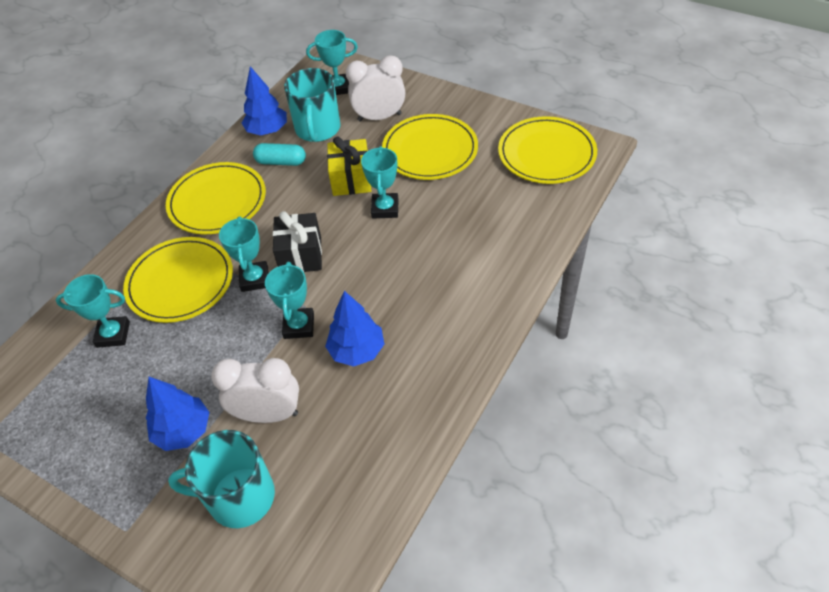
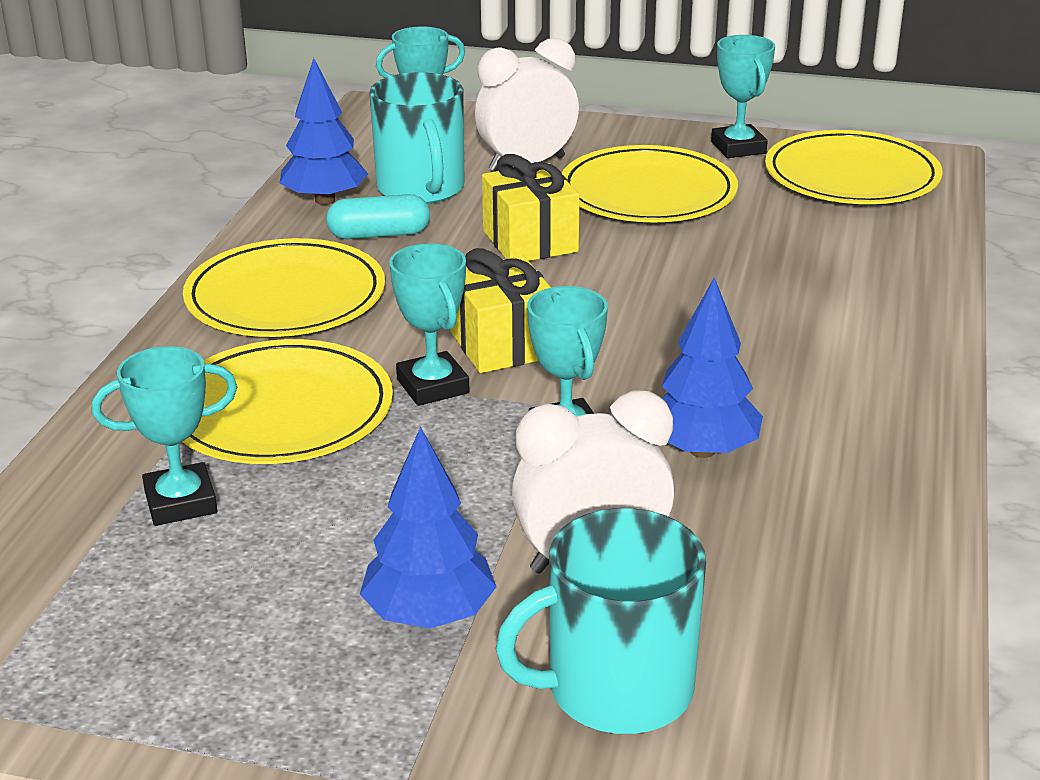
camera: 20 degrees left, 20 degrees down
(301, 255) = (502, 344): black gift -> yellow gift
(385, 208) = (619, 268): turquoise trophy -> turquoise trophy (738, 148)

